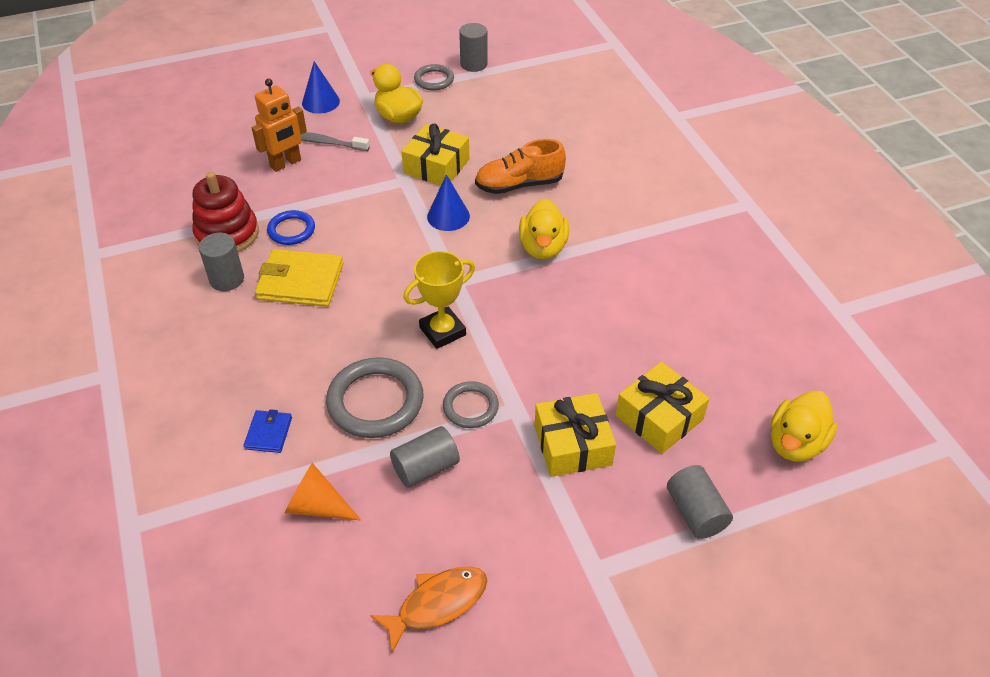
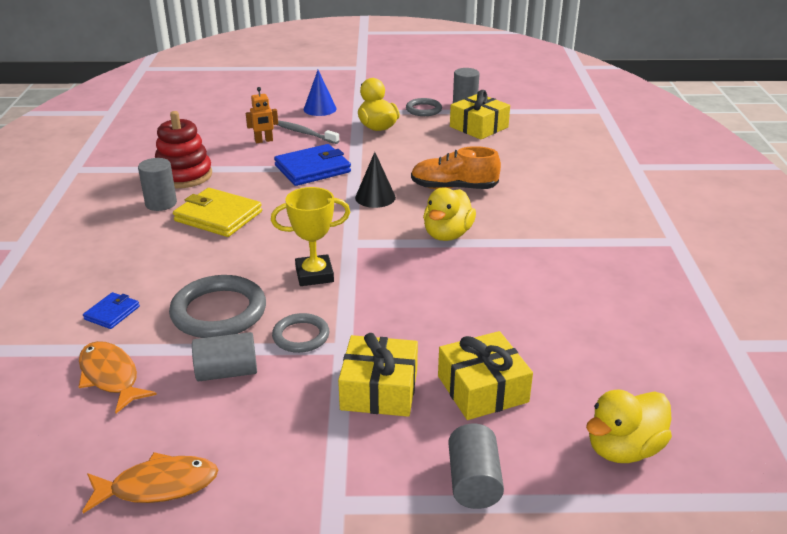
camera: 20 degrees right, 15 degrees down
(286, 163) = (264, 141): orange robot -> orange robot, size x0.65
(291, 230) = (236, 182): blue ring -> none
(317, 506) = (111, 376): orange cone -> orange fish
(362, 192) = (312, 169): none -> blue wallet
(436, 166) = (387, 163): yellow gift -> yellow gift (479, 127)
(448, 216) = (375, 197): blue cone -> black cone

